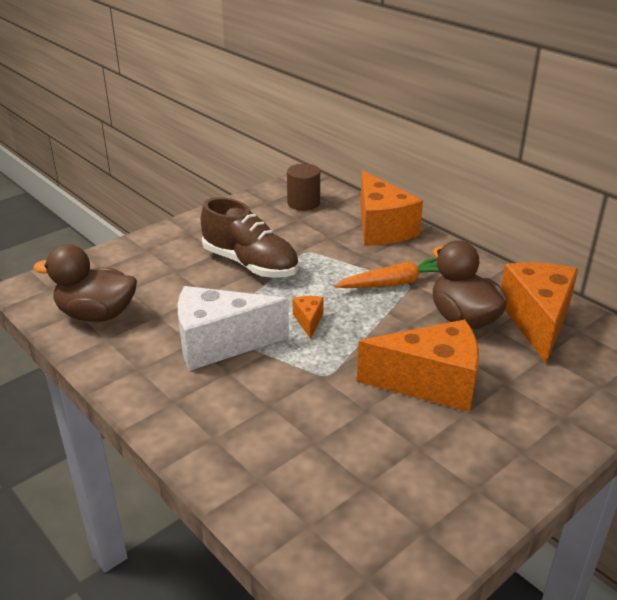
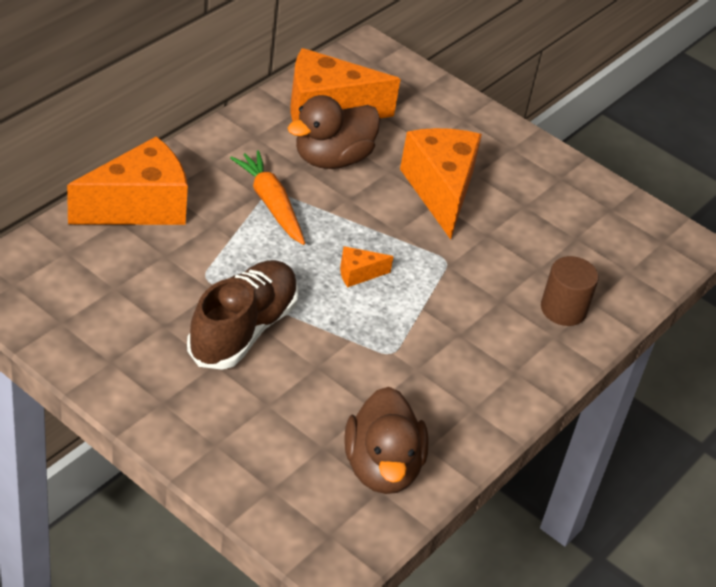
camera: 105 degrees left, 10 degrees up
(219, 344) = (414, 345): white cheese -> none
(303, 203) = (65, 282): brown cylinder -> brown cylinder (563, 309)

